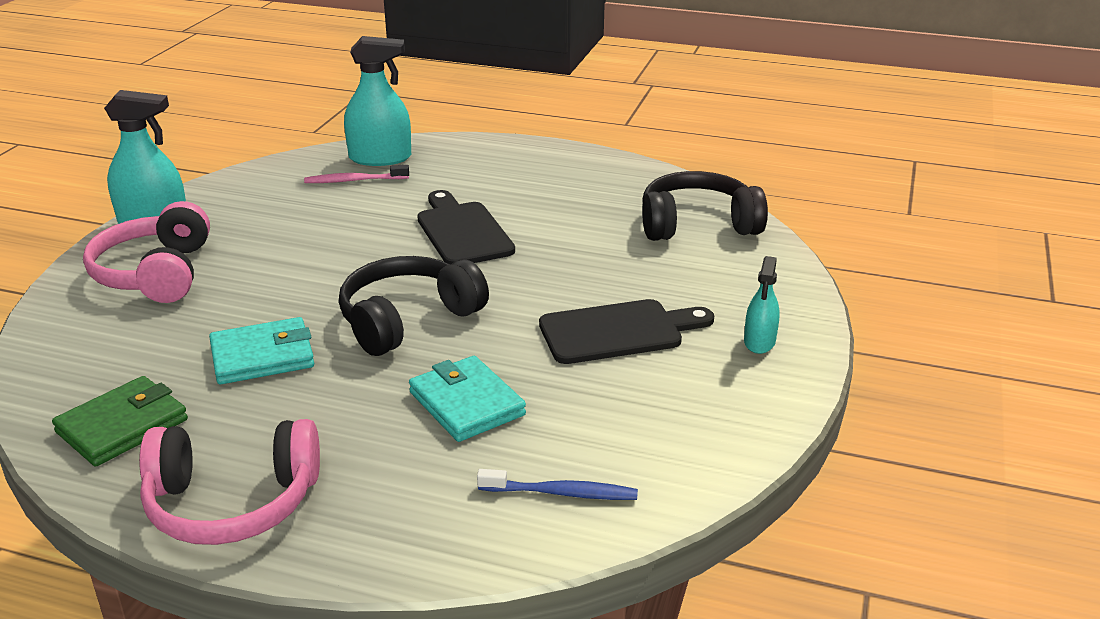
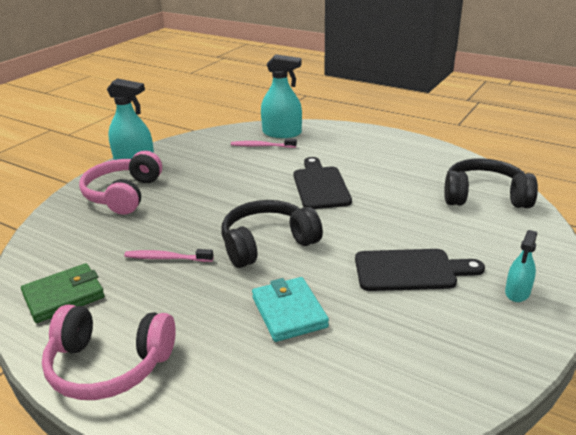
camera: 15 degrees right, 0 degrees up
(262, 356) = (166, 258): turquoise wallet -> pink toothbrush
(561, 493) = (339, 397): blue toothbrush -> none

